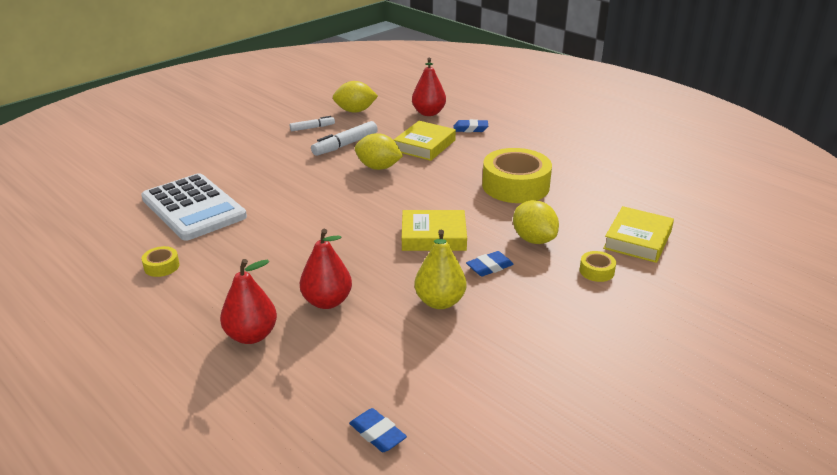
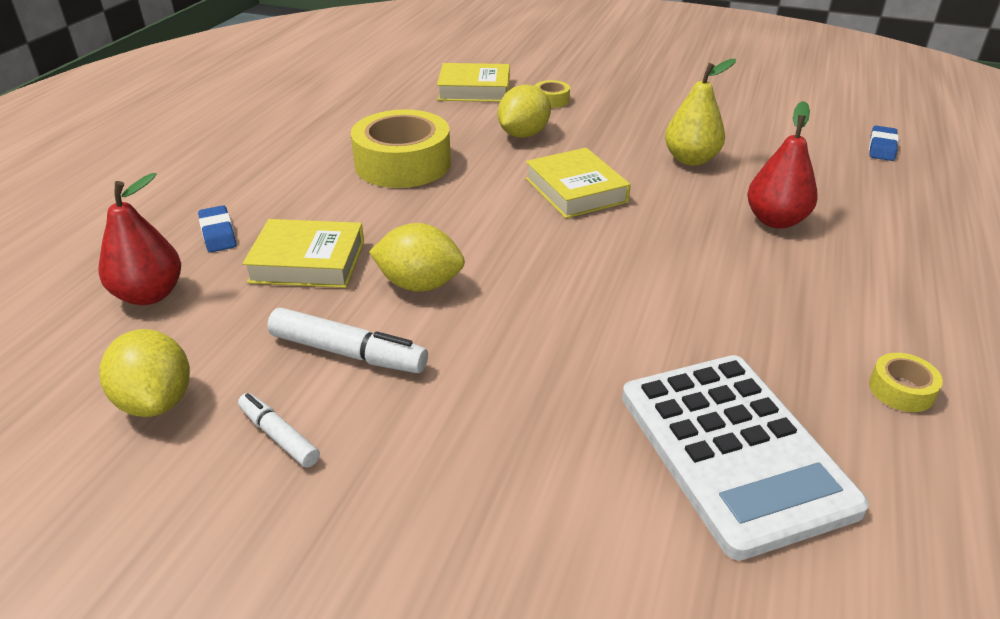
camera: 115 degrees left, 5 degrees up
(193, 208) = (734, 450): white calculator -> white calculator turned 135 degrees clockwise
(251, 335) = (889, 247): red pear -> none
(378, 167) = (419, 284): yellow lemon -> yellow lemon turned 75 degrees counterclockwise
(489, 267) = (602, 147): blue eraser -> none

